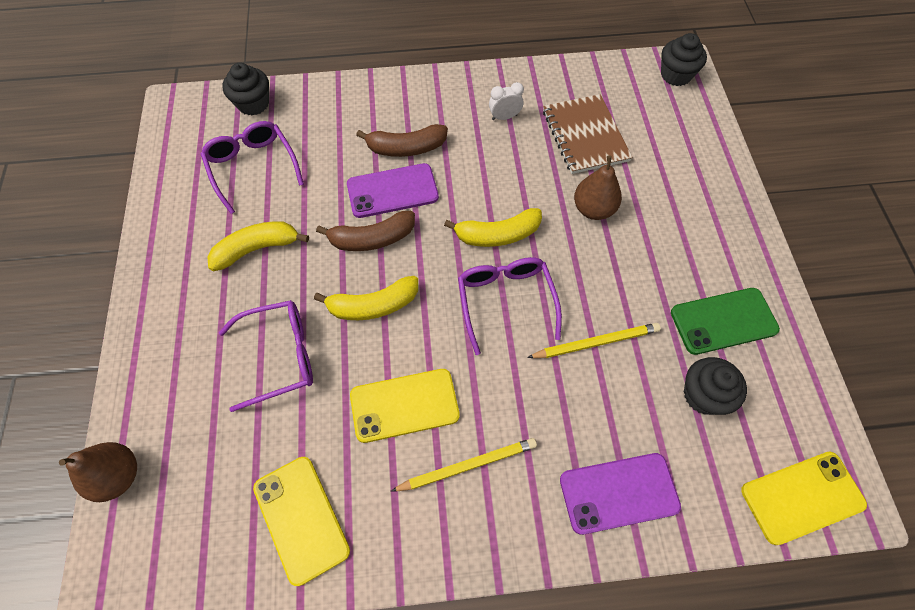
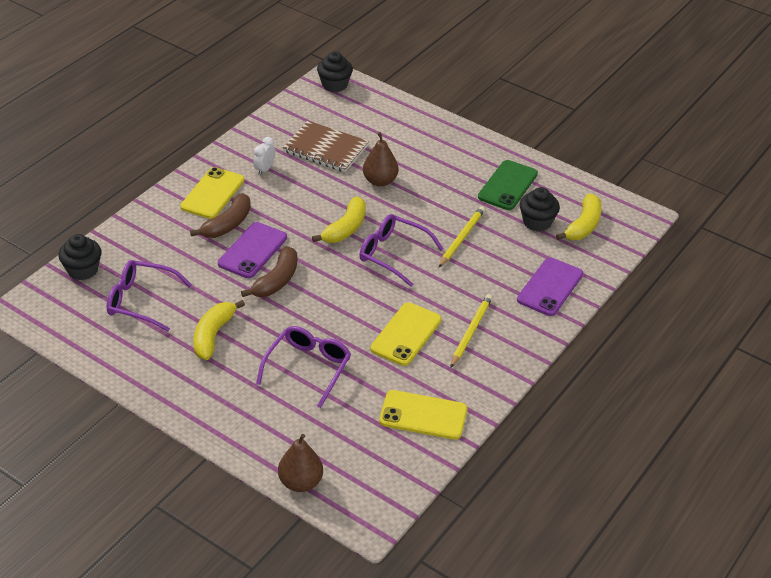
camera: 50 degrees left, 20 degrees down
(373, 305) = (325, 308): yellow banana -> yellow banana (583, 226)
(802, 497) = (622, 229): yellow phone -> yellow phone (213, 193)

